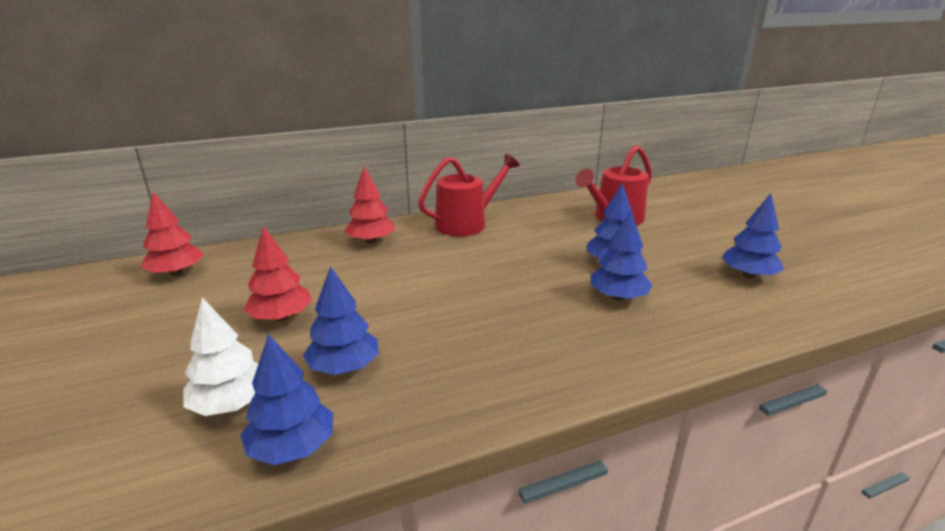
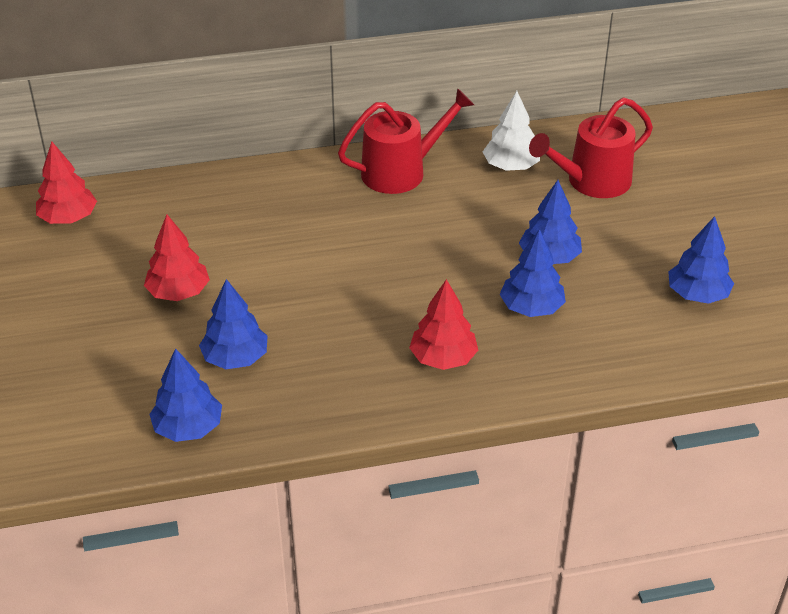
camera: 10 degrees right, 15 degrees up
(231, 404) = (137, 383): white tree -> white tree (511, 166)
(371, 241) = (281, 190): red tree -> red tree (443, 358)

